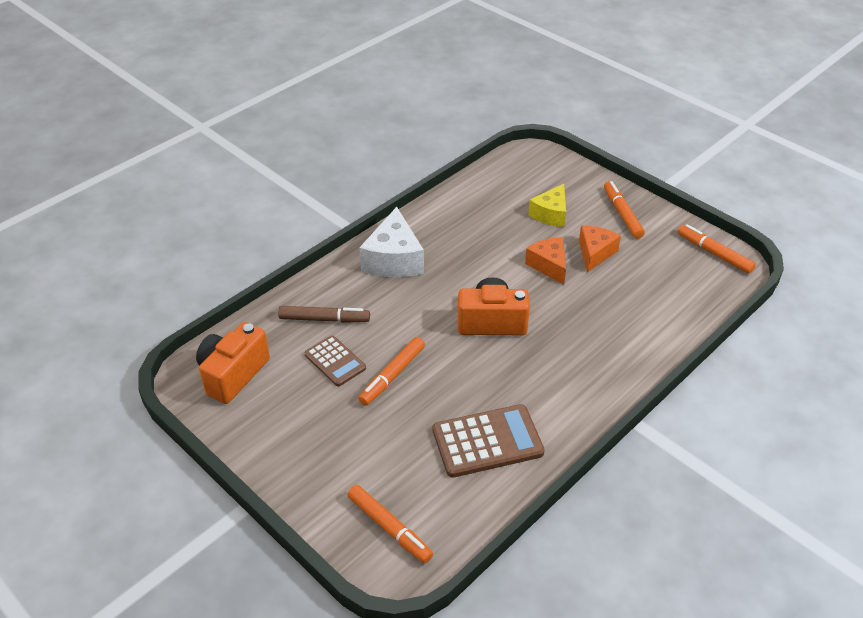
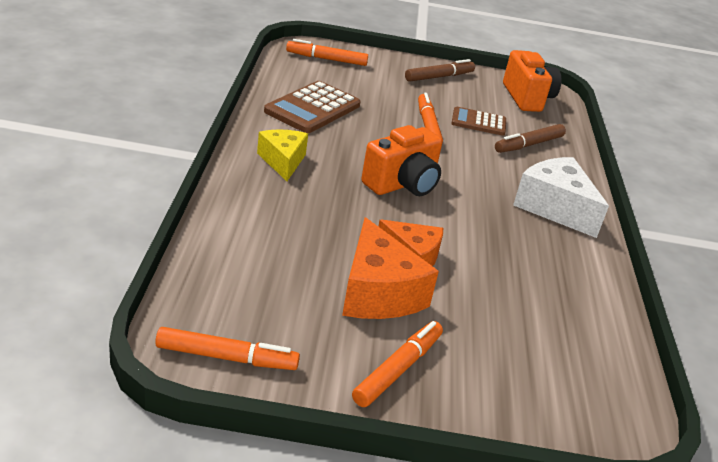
camera: 135 degrees right, 10 degrees down
(286, 443) = (439, 77): none -> brown marker
(550, 214) = (481, 326): yellow cheese -> yellow cheese (283, 161)
(595, 253) = (378, 293): orange cheese -> orange cheese, size x1.52
(622, 214) = (398, 369): orange marker -> orange marker turned 90 degrees counterclockwise

